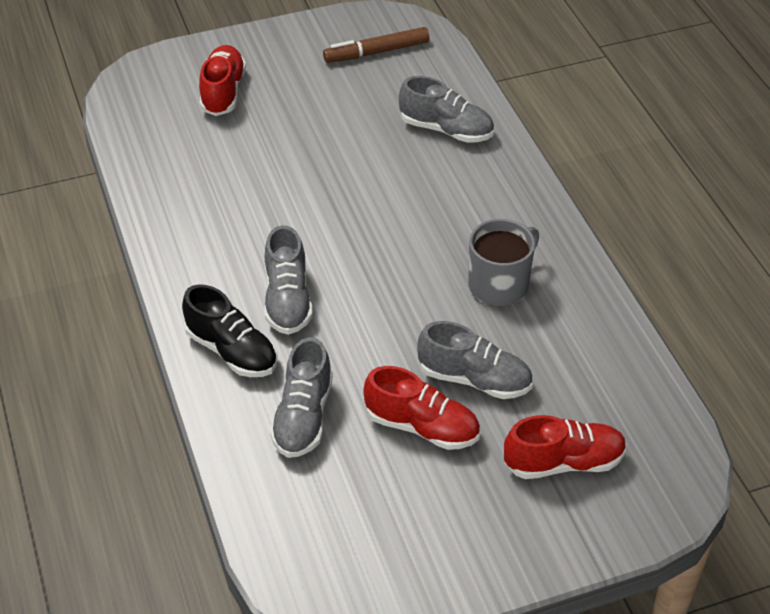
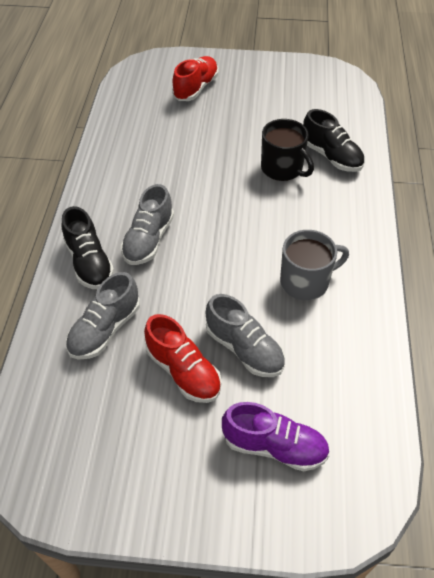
camera: 25 degrees right, 5 degrees up
(376, 52) = (313, 91): brown marker -> none
(397, 163) = (283, 169): none -> black mug
(446, 130) = (331, 156): grey shoe -> black shoe
(563, 462) = (274, 446): red shoe -> purple shoe

